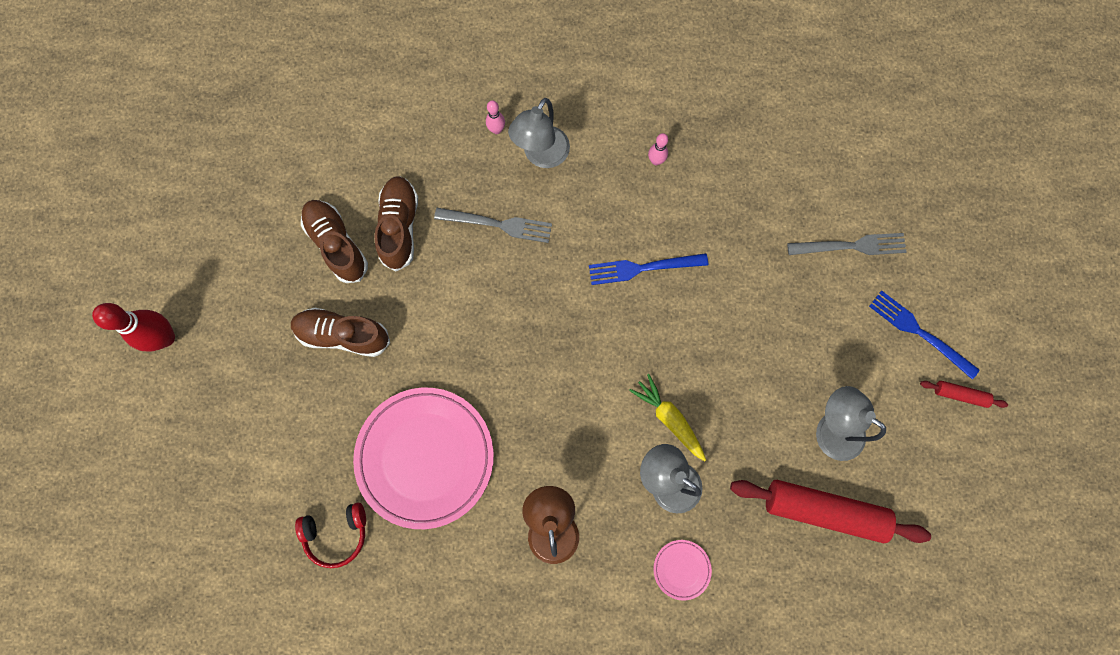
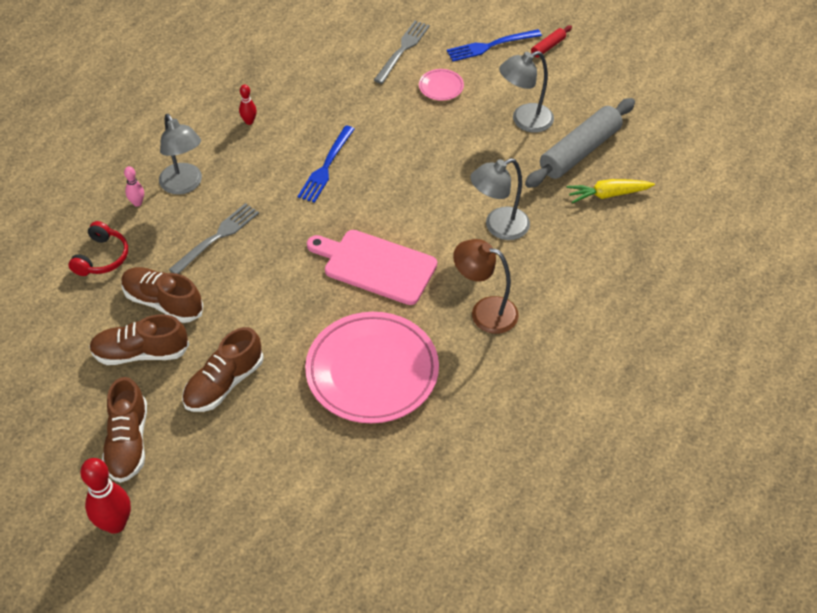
camera: 60 degrees left, 25 degrees down
(244, 295) = (128, 442): none -> brown shoe
(337, 534) = (392, 463): red headphones -> red headphones (102, 257)
(548, 388) = (375, 266): none -> pink cutting board
(656, 161) = (249, 121): pink bowling pin -> red bowling pin
(669, 418) = (453, 204): yellow carrot -> yellow carrot (608, 194)
(681, 569) = (570, 248): pink plate -> pink plate (441, 87)
(823, 511) = (580, 151): red rolling pin -> grey rolling pin

